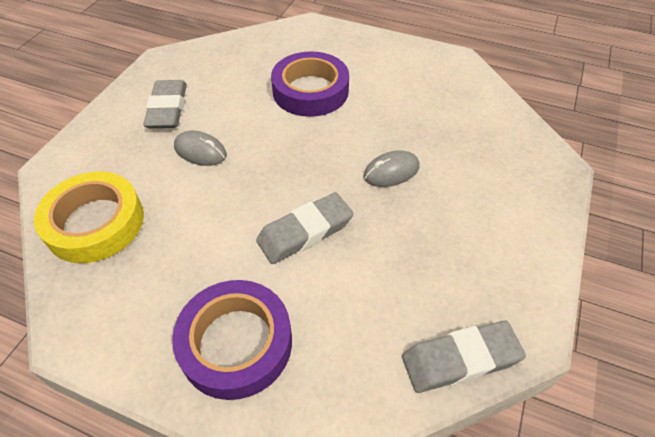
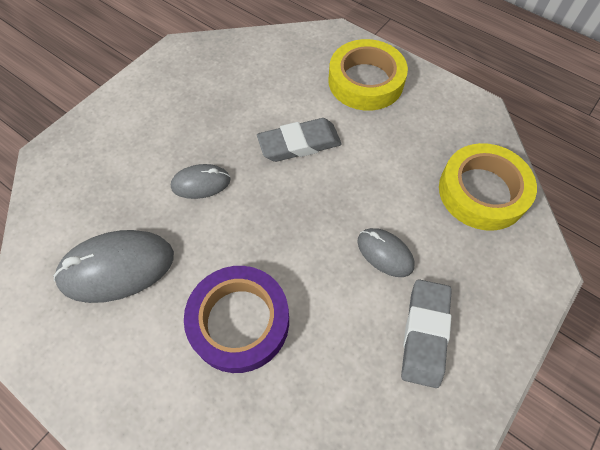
camera: 165 degrees left, 10 degrees up
(236, 343) = (365, 81): purple tape -> yellow tape
(421, 101) = (117, 268): none -> grey mouse
(460, 359) = (228, 46): grey eraser -> none

